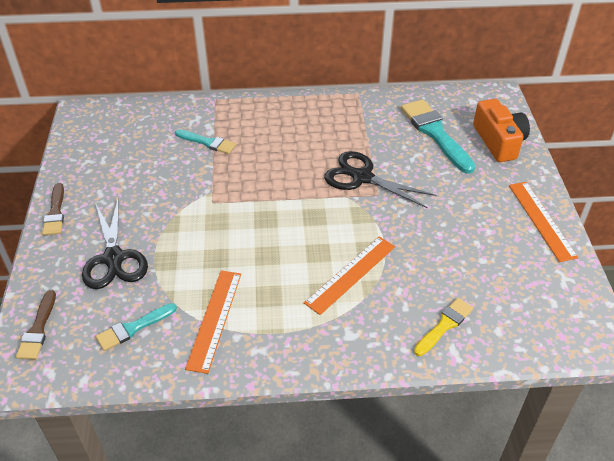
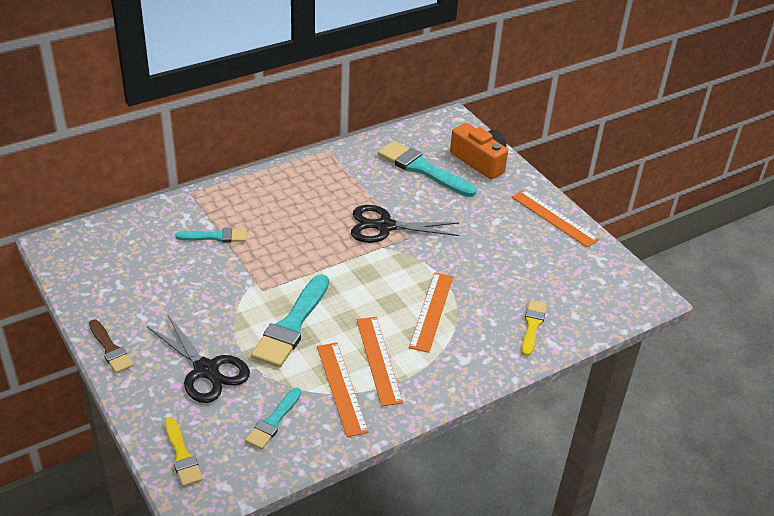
camera: 30 degrees left, 5 degrees down
(38, 329) = (182, 455): brown brush -> yellow brush
(213, 243) = (292, 325): none -> turquoise brush
(267, 304) = (378, 360): none -> orange ruler

